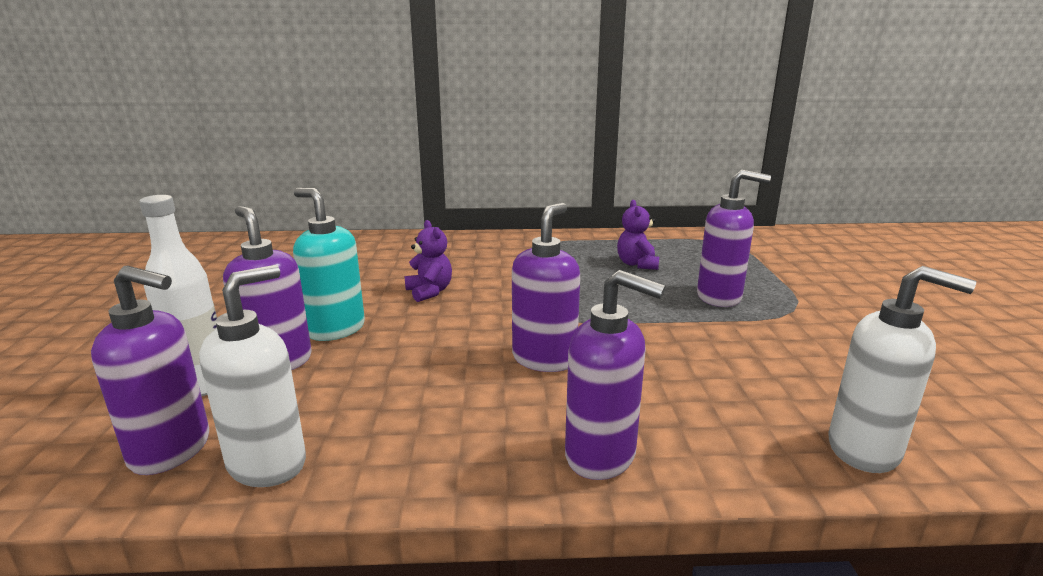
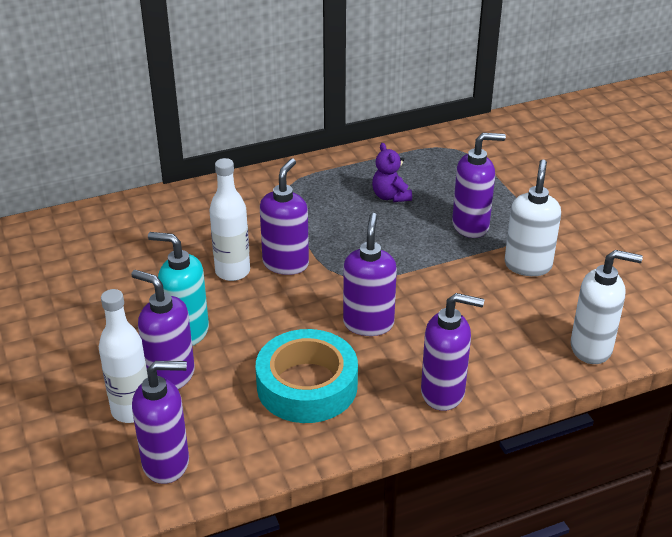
camera: 20 degrees left, 15 degrees up
(268, 464) = (241, 454): white soap dispenser -> white soap dispenser (528, 265)
(421, 405) = (307, 385): none -> turquoise tape
(429, 292) = (232, 272): purple teddy bear -> white bottle
(489, 294) = (286, 263): none -> purple soap dispenser

